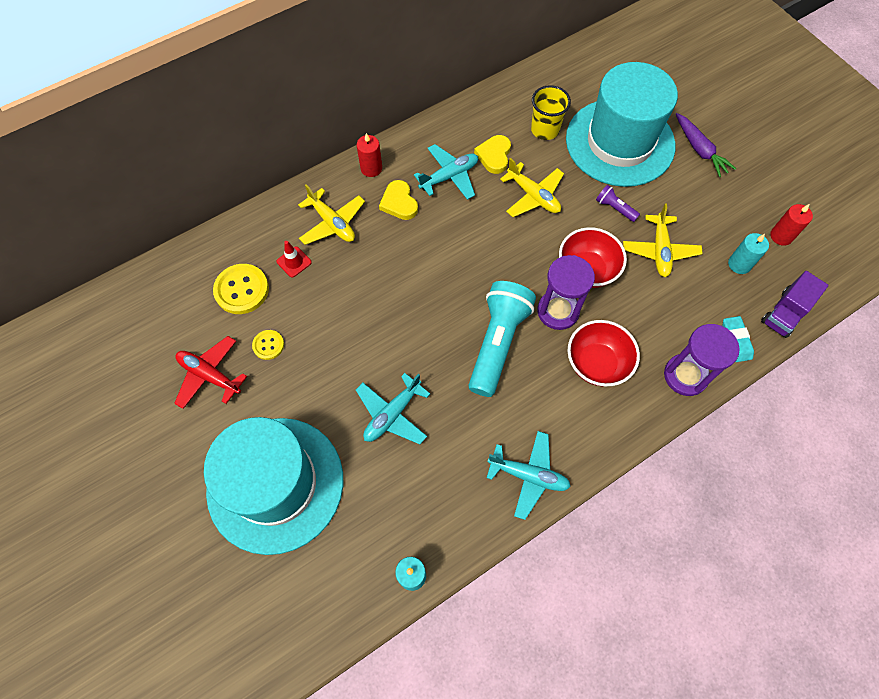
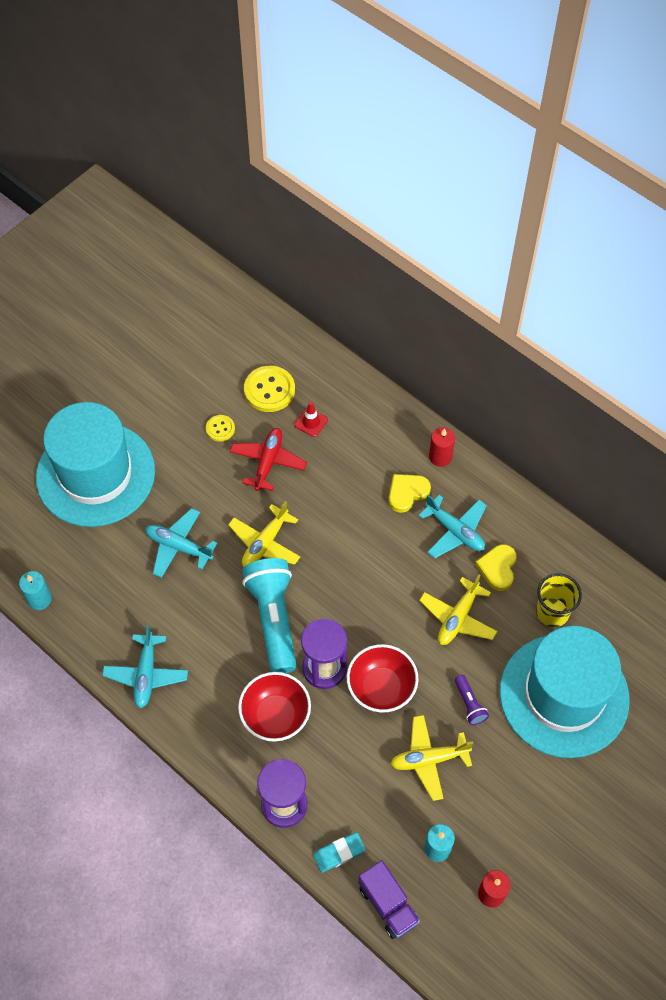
camera: 75 degrees right, 5 degrees down
(210, 375) = (180, 394): red plane -> red plane (268, 462)
(332, 223) = (364, 441): yellow plane -> yellow plane (265, 543)
(494, 156) = (498, 568): yellow heart -> yellow heart turned 75 degrees counterclockwise
(497, 343) = (273, 619): turquoise flashlight -> turquoise flashlight turned 105 degrees counterclockwise
(614, 208) = (469, 704): purple flashlight -> purple flashlight turned 135 degrees clockwise
(699, 150) = (585, 787): purple carrot -> none
(785, 313) = (388, 904): purple truck -> purple truck turned 150 degrees counterclockwise

